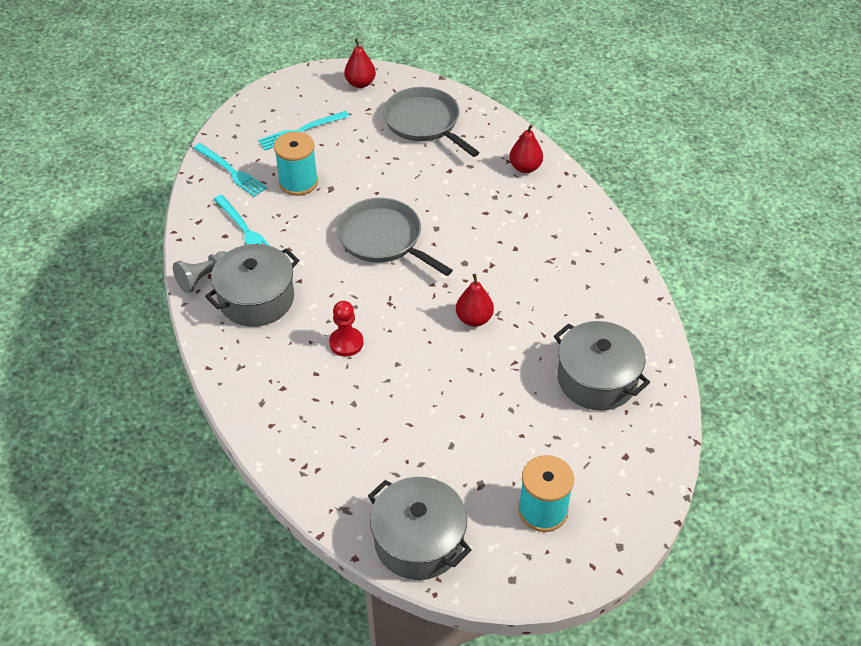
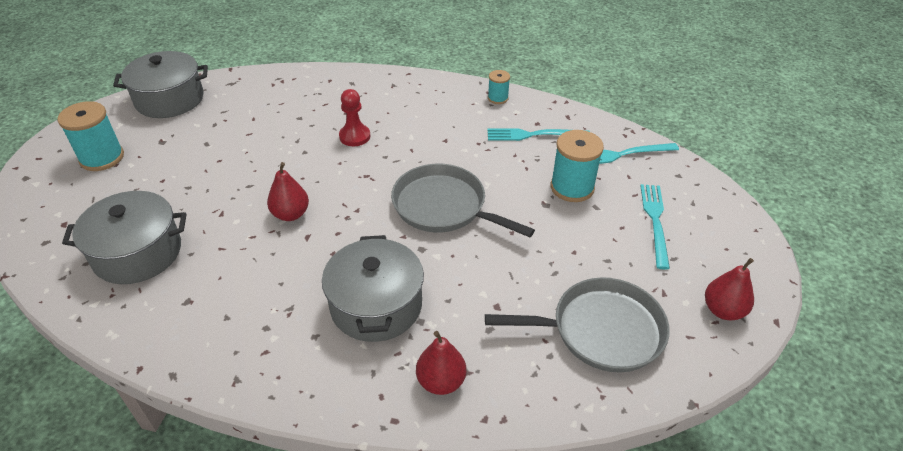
camera: 125 degrees right, 5 degrees down
(204, 278) = (498, 98): grey pawn -> turquoise spool
(256, 299) = (448, 113): grey pot -> grey pot (376, 305)
(383, 239) = (443, 206): grey pan -> grey pan turned 135 degrees counterclockwise

